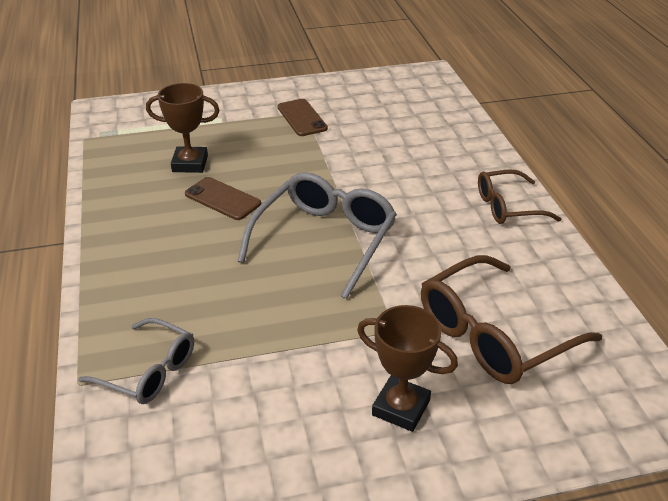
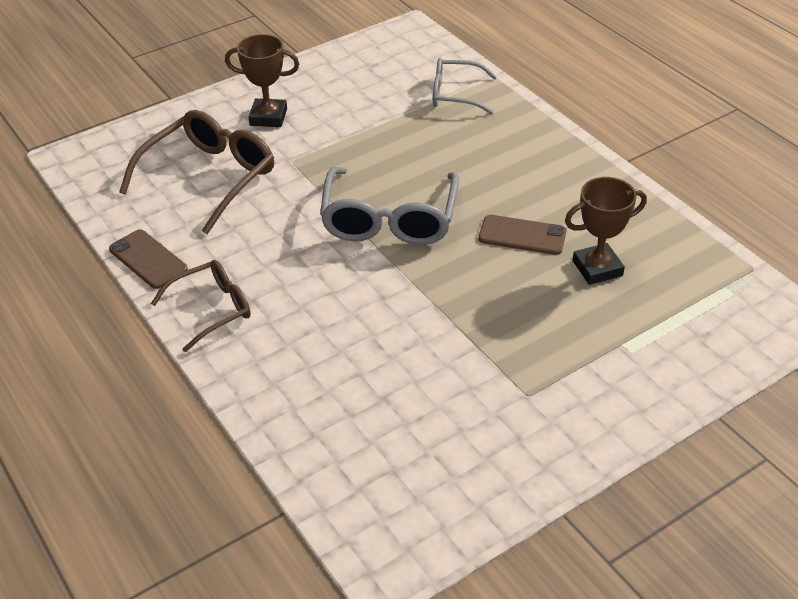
camera: 160 degrees right, 5 degrees up
(301, 118) = (525, 383): brown phone -> brown phone (148, 259)

